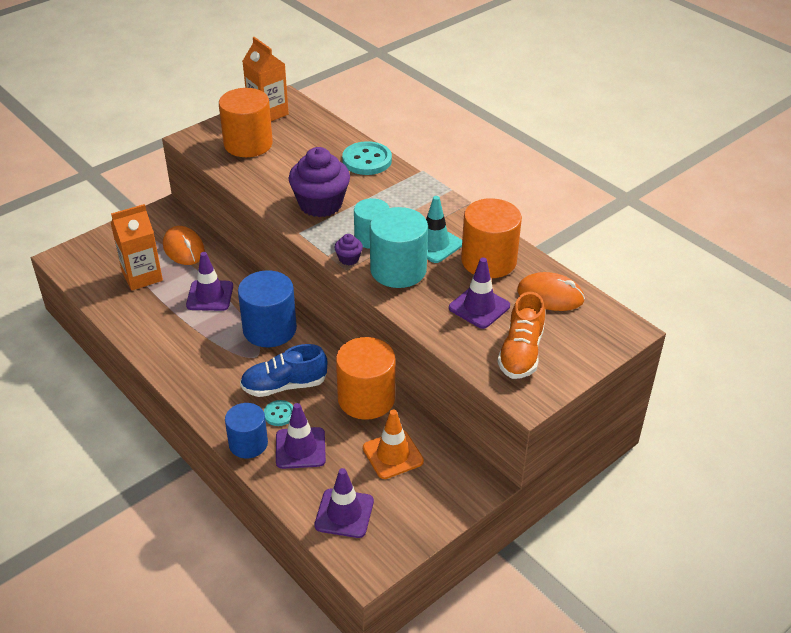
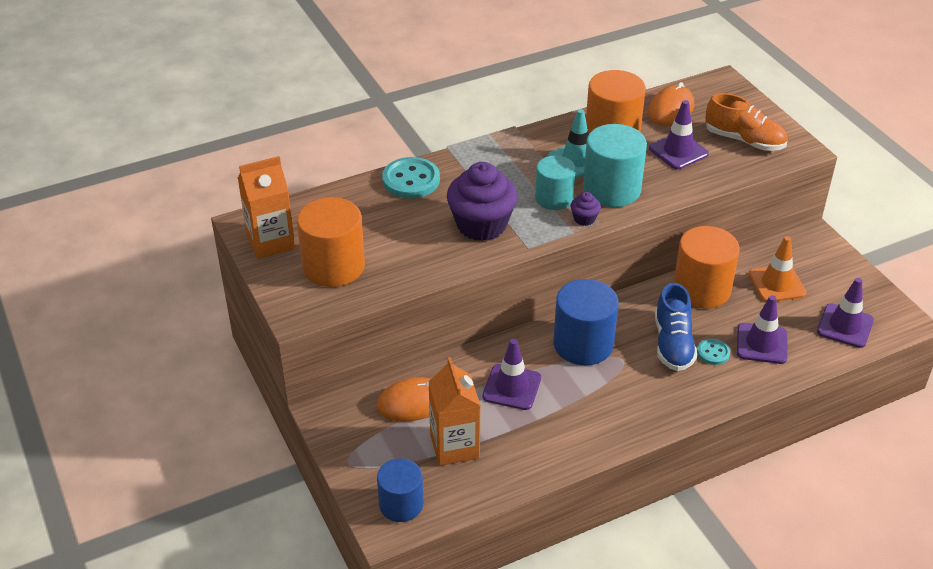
camera: 75 degrees left, 0 degrees up
(248, 444) = (751, 380): blue cylinder -> blue cylinder (401, 504)

